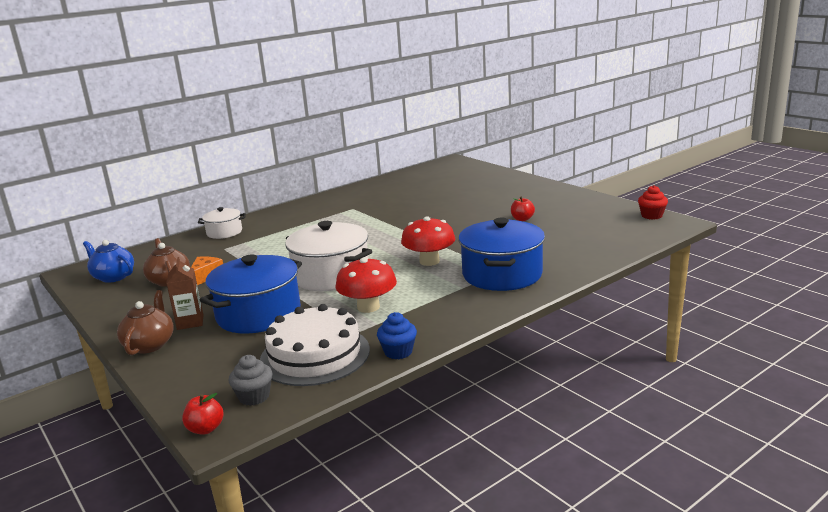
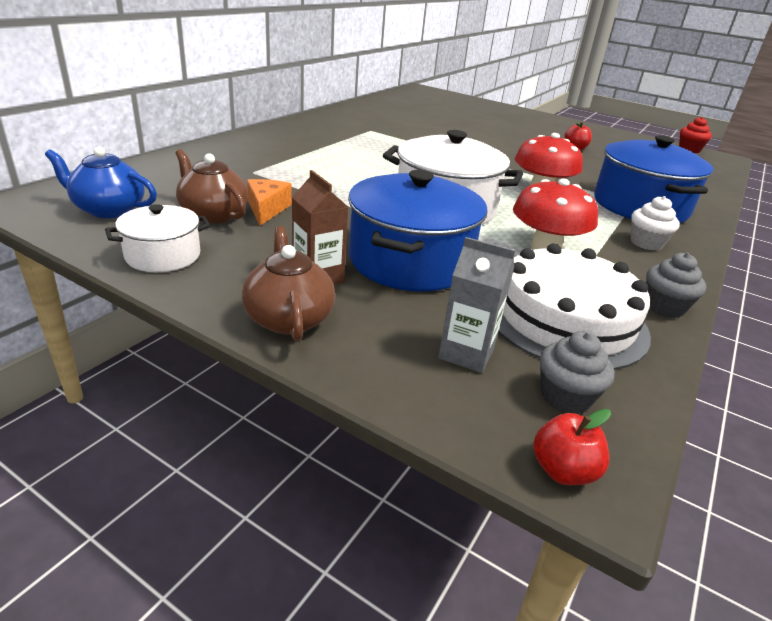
camera: 25 degrees left, 10 degrees up
(224, 232) = (229, 151): white pot -> white pot (163, 256)
(226, 370) = (466, 353): none -> grey carton
(398, 352) = (664, 307): blue cupcake -> grey cupcake
(458, 305) = (646, 243): none -> white cupcake

